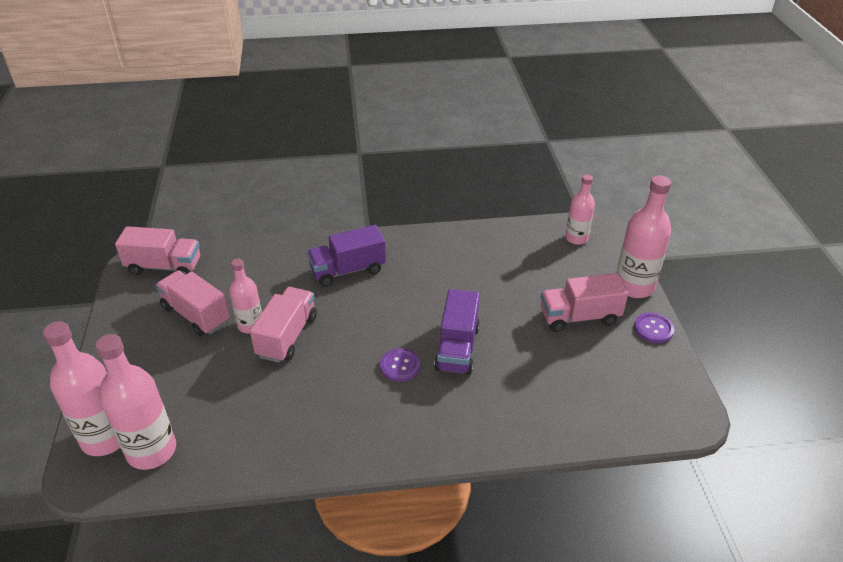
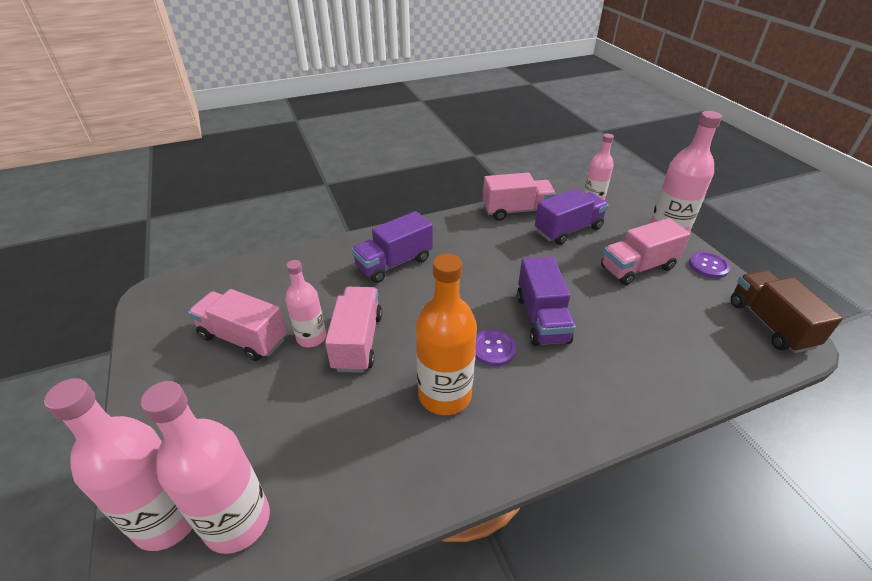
camera: 15 degrees left, 0 degrees up
(164, 266) = (189, 293): pink truck -> pink truck (516, 211)
(340, 395) = (444, 395): none -> orange bottle
(532, 266) = (568, 230): none -> purple truck
(675, 396) = (770, 324): none -> brown truck

